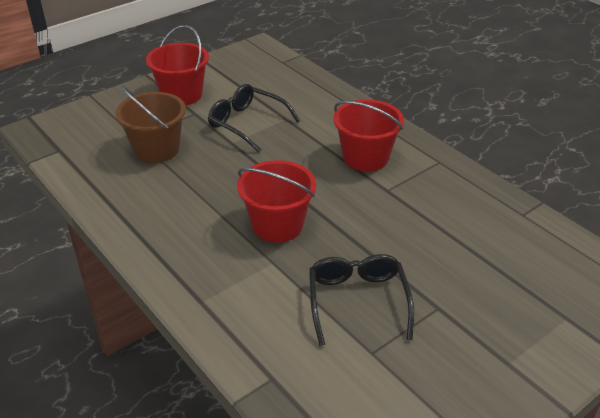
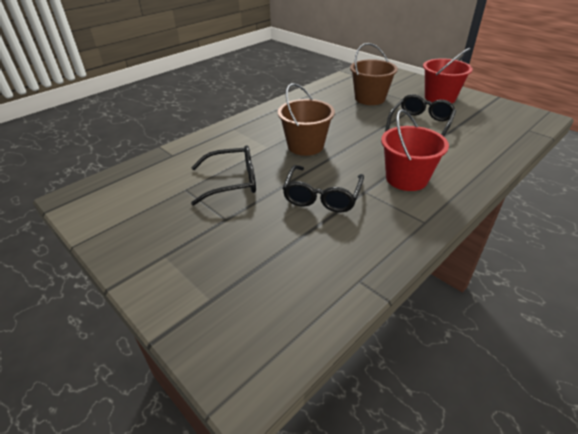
camera: 85 degrees right, 0 degrees up
(277, 225) = (305, 146): red bucket -> brown bucket
(395, 222) = (322, 196): none -> black glasses

